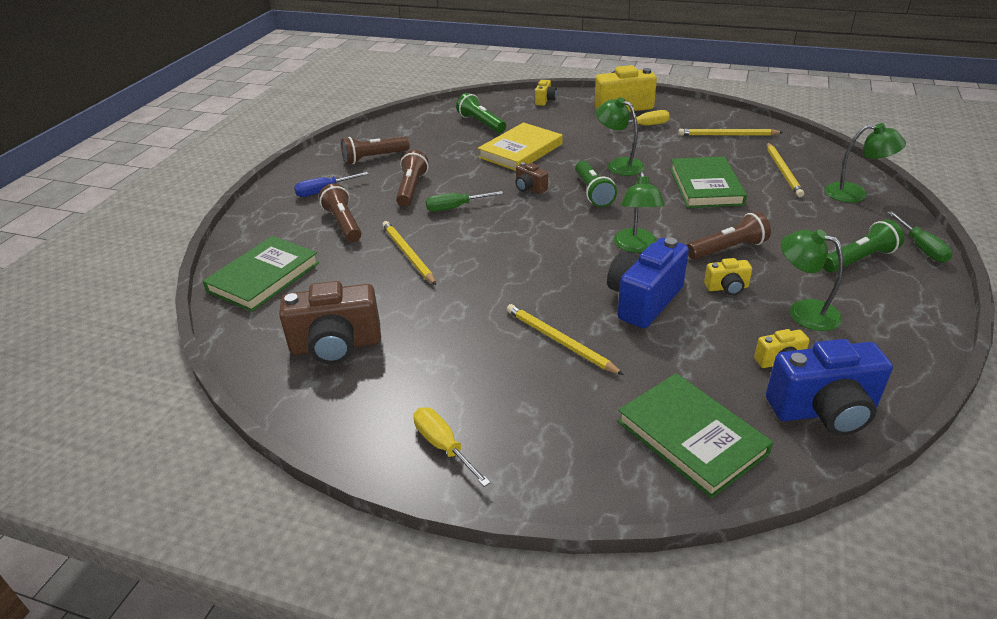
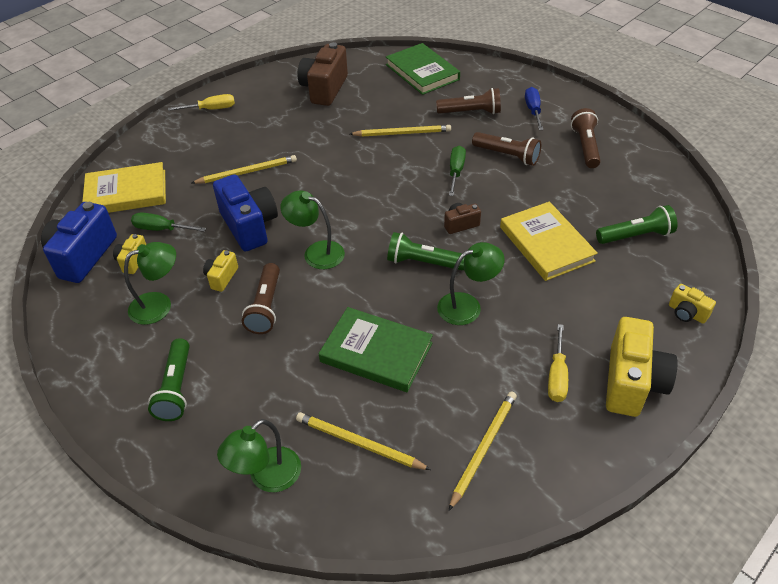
camera: 115 degrees right, 10 degrees up
(691, 437) = (126, 193): green book -> yellow book
(921, 247) = (147, 453): green screwdriver -> green screwdriver (162, 229)

